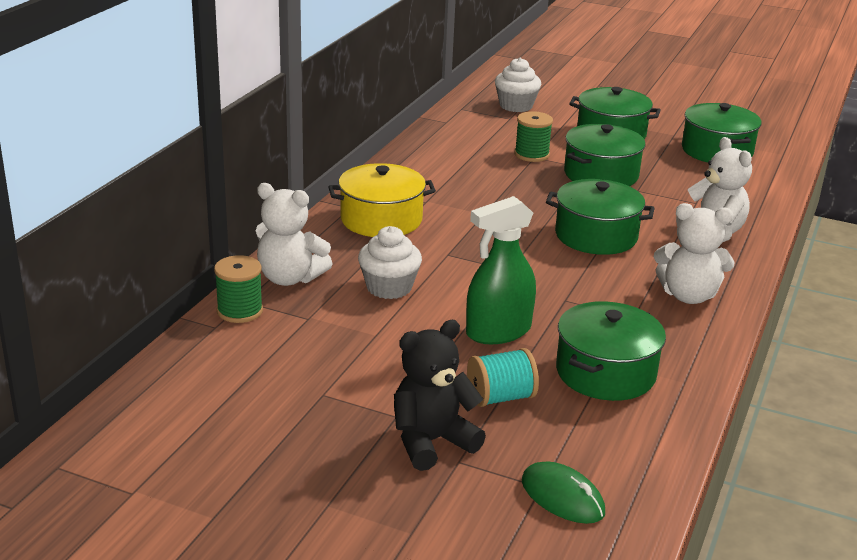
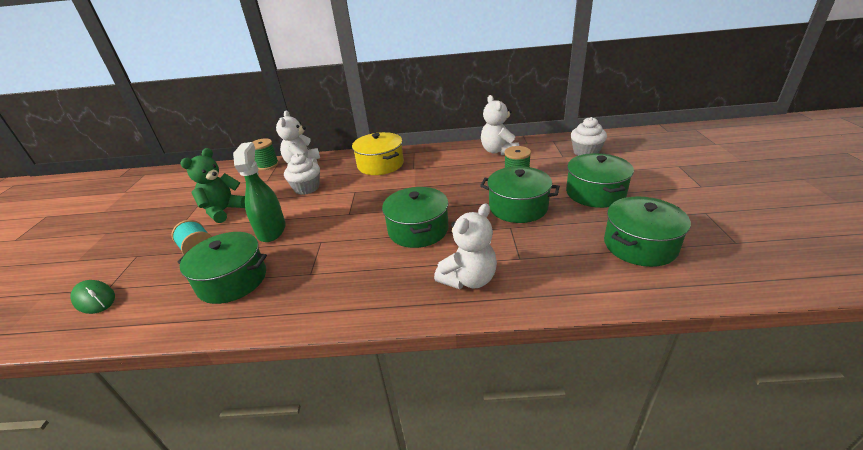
camera: 70 degrees right, 5 degrees up
(384, 368) = (224, 211): none -> green teddy bear
(431, 442) = (155, 243): black teddy bear -> none
(498, 331) = (271, 230): green spray bottle -> green spray bottle turned 45 degrees clockwise
(562, 497) = (94, 299): green mouse -> green mouse turned 75 degrees counterclockwise
(688, 296) = (354, 291): white teddy bear -> white teddy bear (498, 151)

